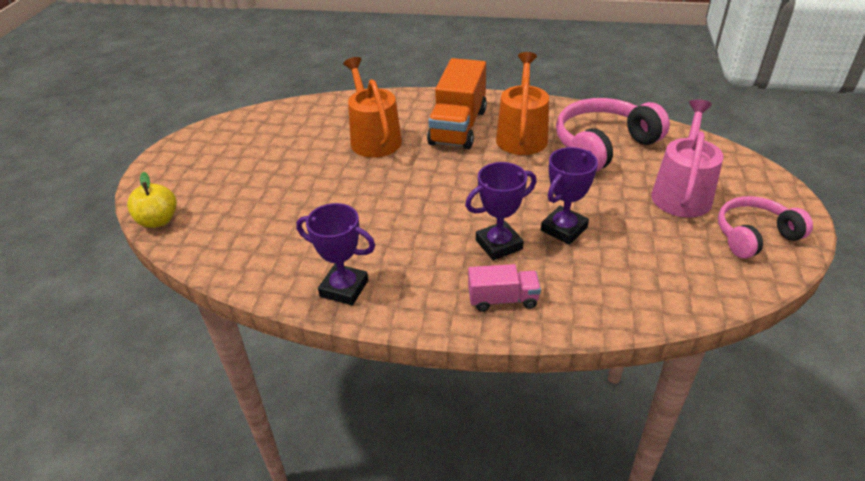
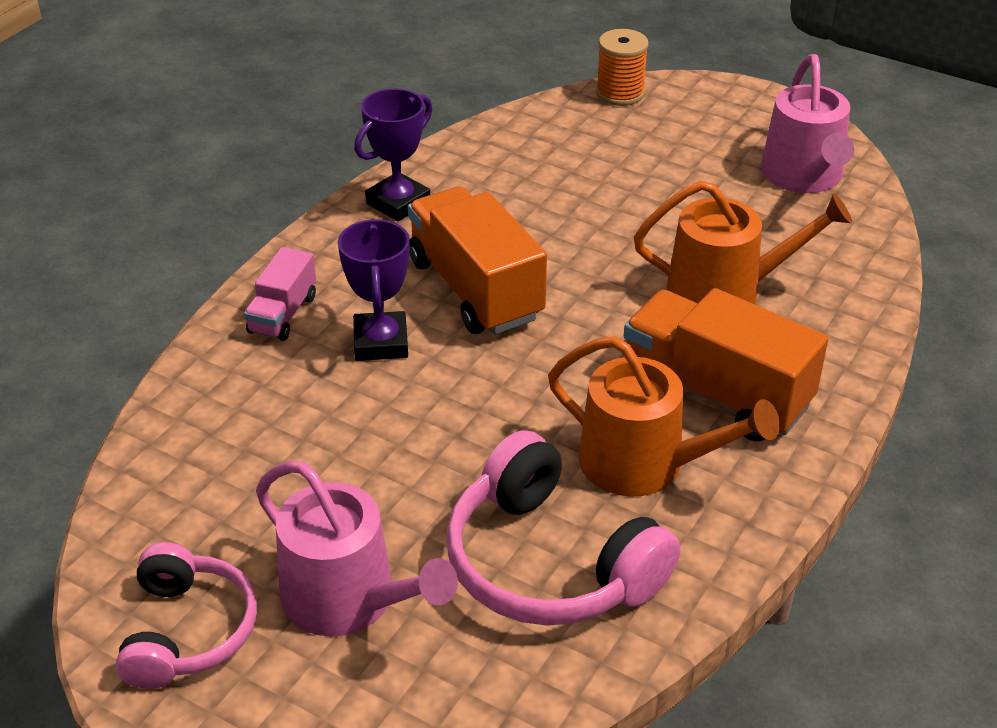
camera: 110 degrees right, 0 degrees up
(158, 221) = (620, 93): yellow apple -> orange spool
(250, 133) = (804, 176): none -> pink watering can
(424, 222) = (475, 289): none -> orange truck
(564, 229) = (366, 417): purple trophy -> none
(603, 145) = (550, 563): pink headphones -> pink headphones turned 150 degrees clockwise

